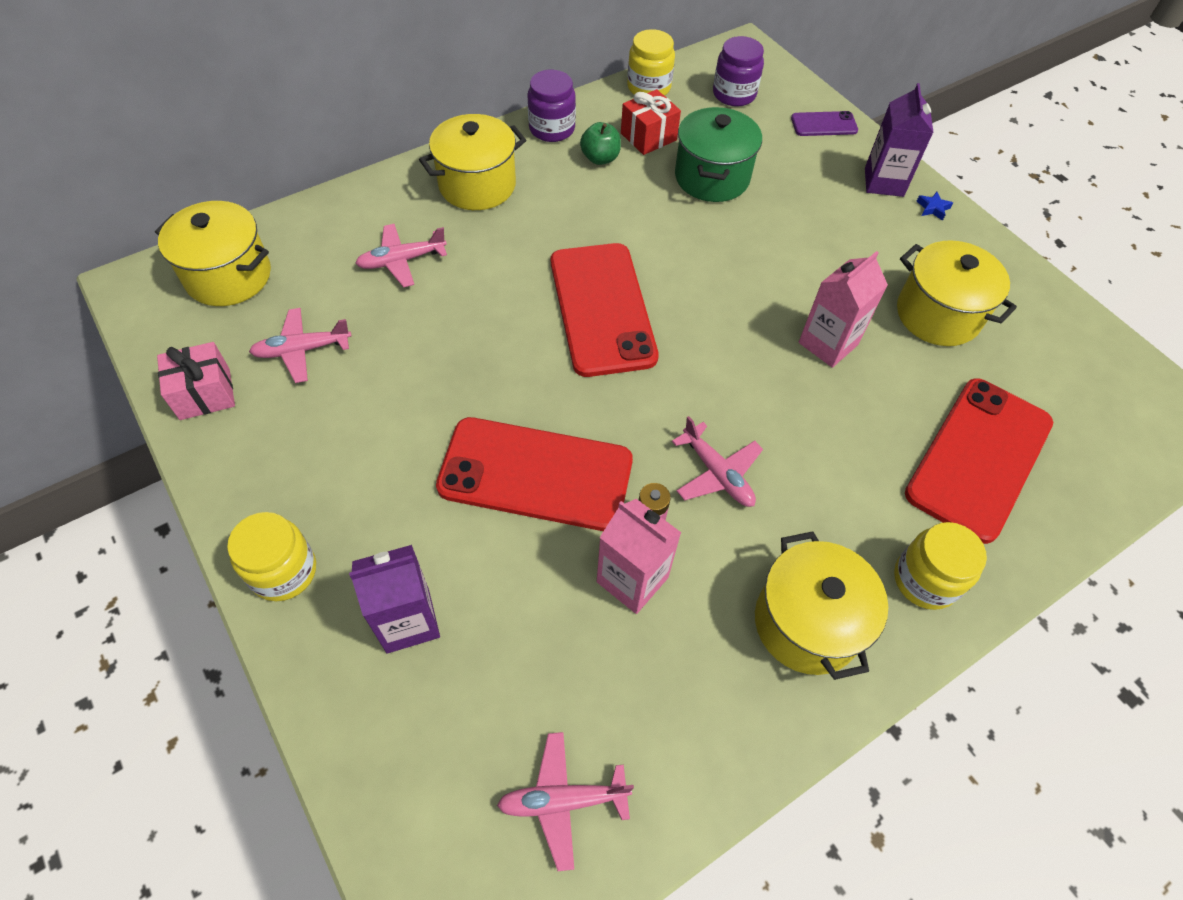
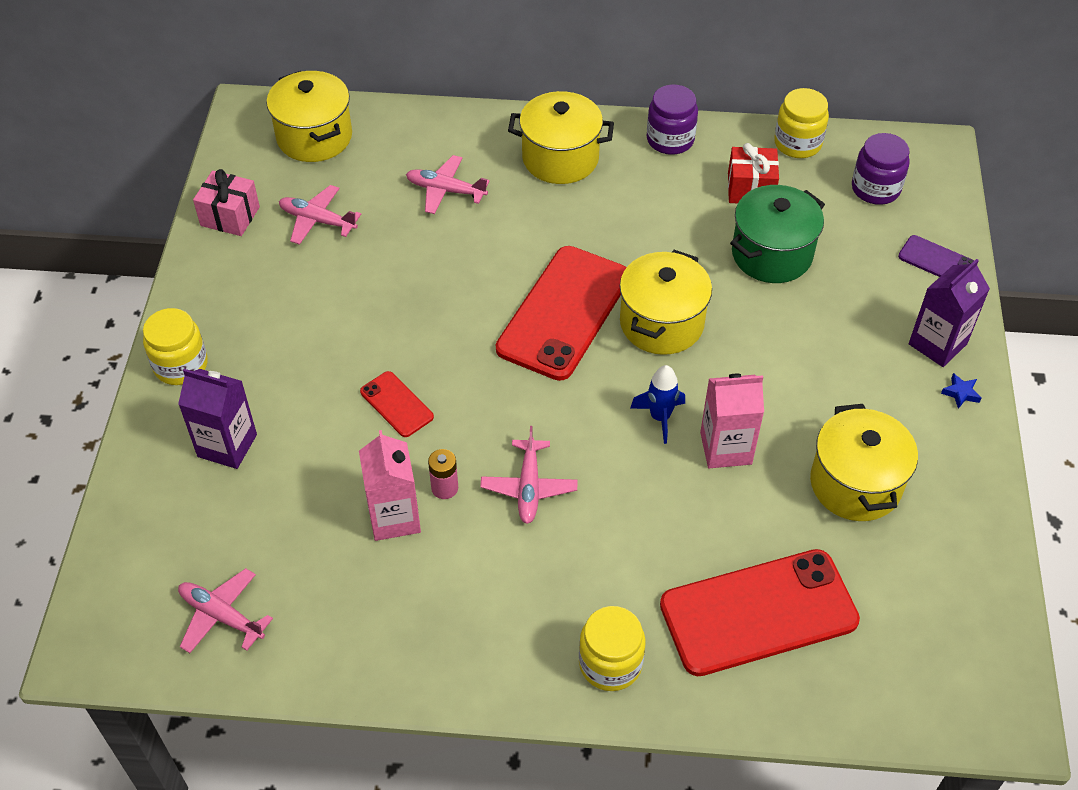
camera: 40 degrees right, 5 degrees down
(536, 474) = (396, 404): red phone -> red phone, size x0.46
(600, 158) = (687, 187): green apple -> none
(758, 349) = (660, 417): none -> blue rocket
(807, 623) = (488, 628): yellow pot -> yellow pot (661, 323)

